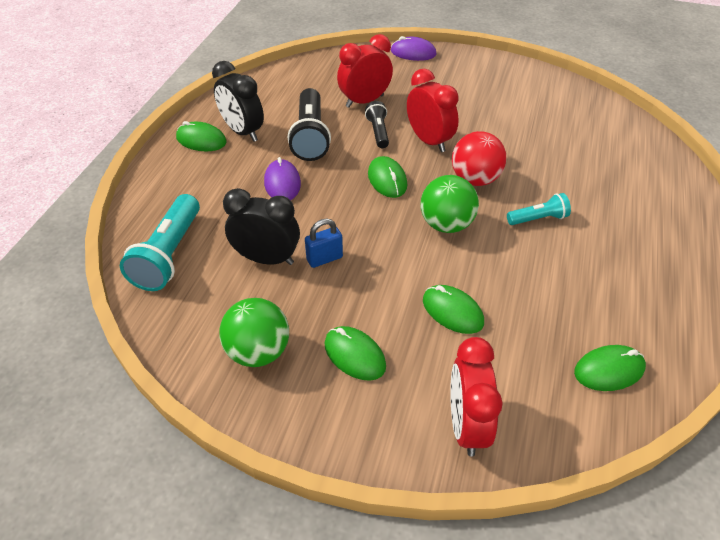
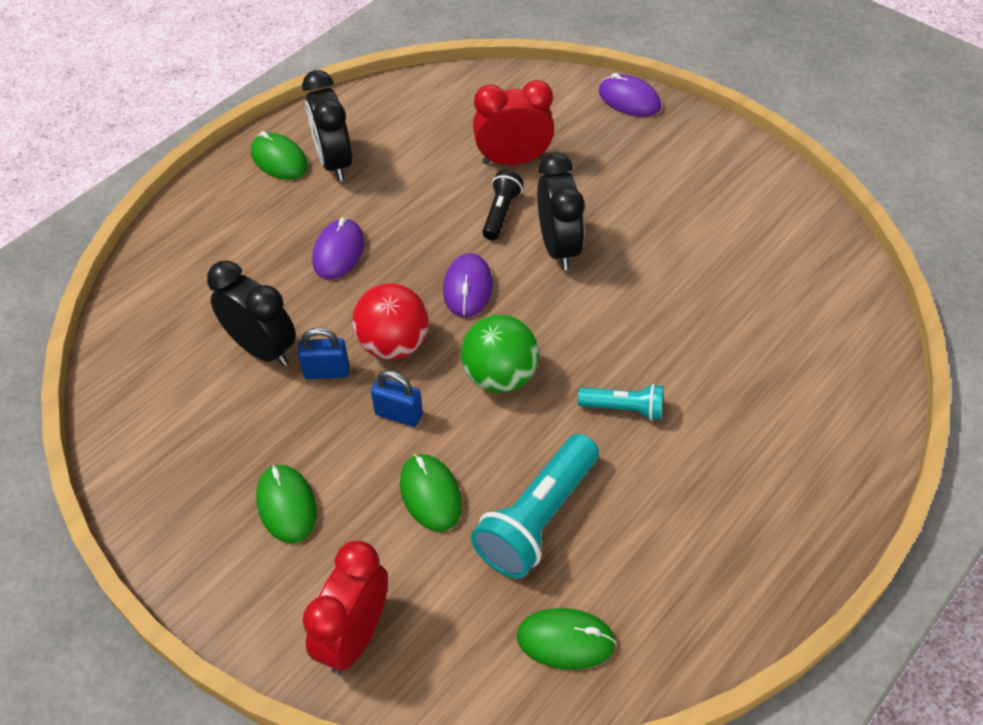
camera: 25 degrees right, 5 degrees up
(169, 255) = (161, 306): turquoise flashlight -> turquoise flashlight (537, 519)
(258, 352) = (188, 461): green ball -> none
(310, 136) = (411, 194): black flashlight -> none
(387, 179) = (468, 288): green mouse -> purple mouse
(394, 269) = (398, 414): none -> blue padlock
(429, 141) = (558, 247): red clock -> black clock
(475, 179) = (580, 324): red ball -> red ball (393, 344)

